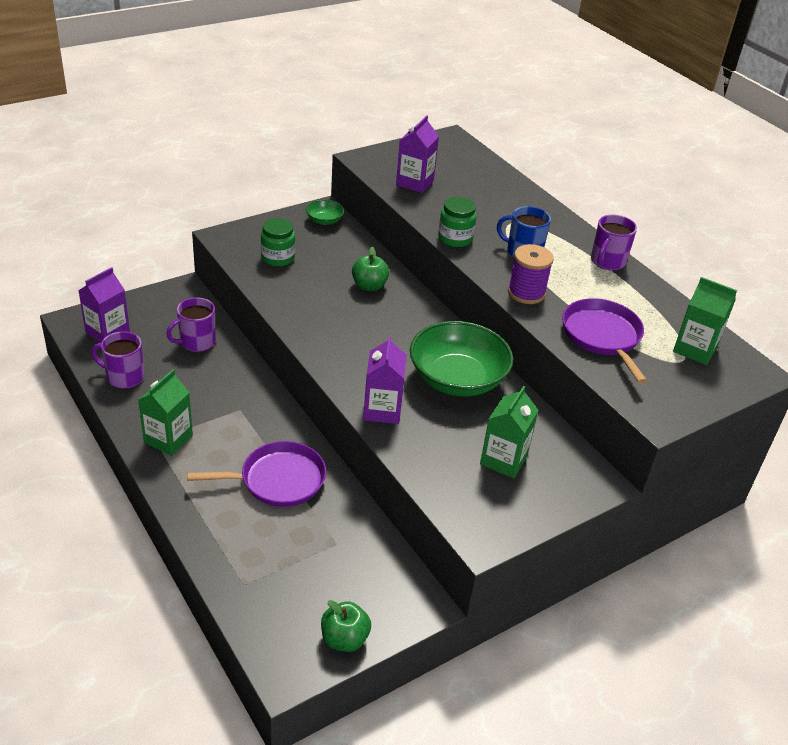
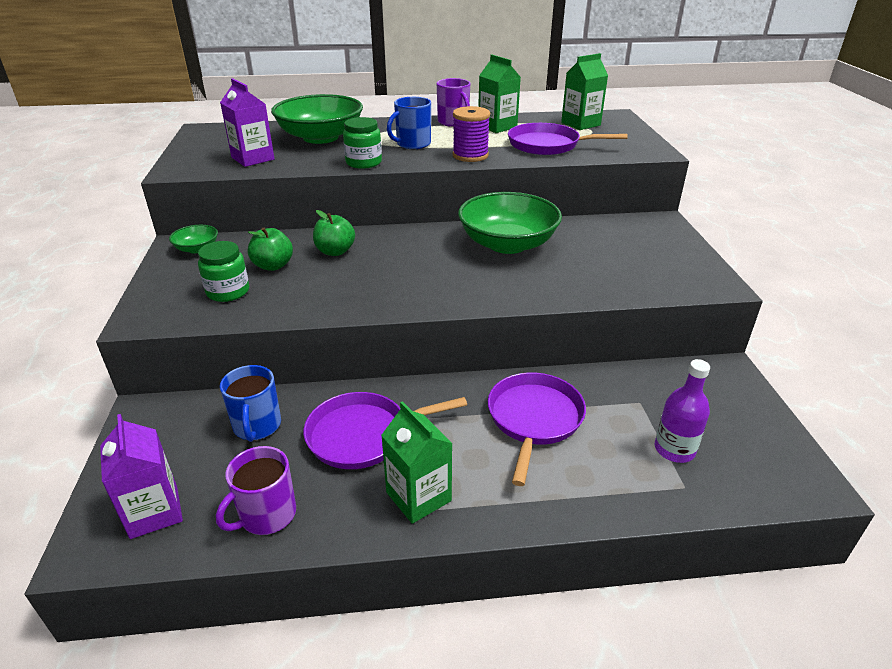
camera: 60 degrees left, 5 degrees down
(196, 342) = (257, 426): purple mug -> blue mug
(213, 394) = (363, 435): none -> purple pan
(285, 573) = (674, 449): none -> purple bottle
(344, 639) = (768, 431): green apple -> green apple (273, 266)
(382, 410) = (529, 291): purple carton -> none
(490, 199) = (320, 137): none -> green bowl
(503, 460) = (623, 251): green carton -> green carton (497, 127)

